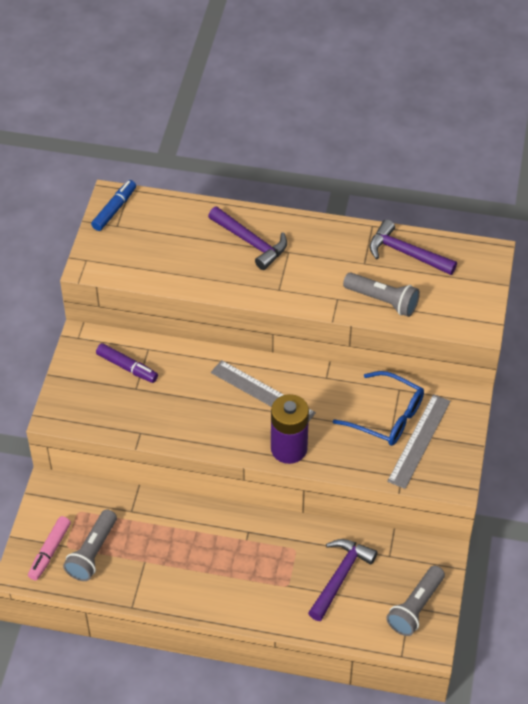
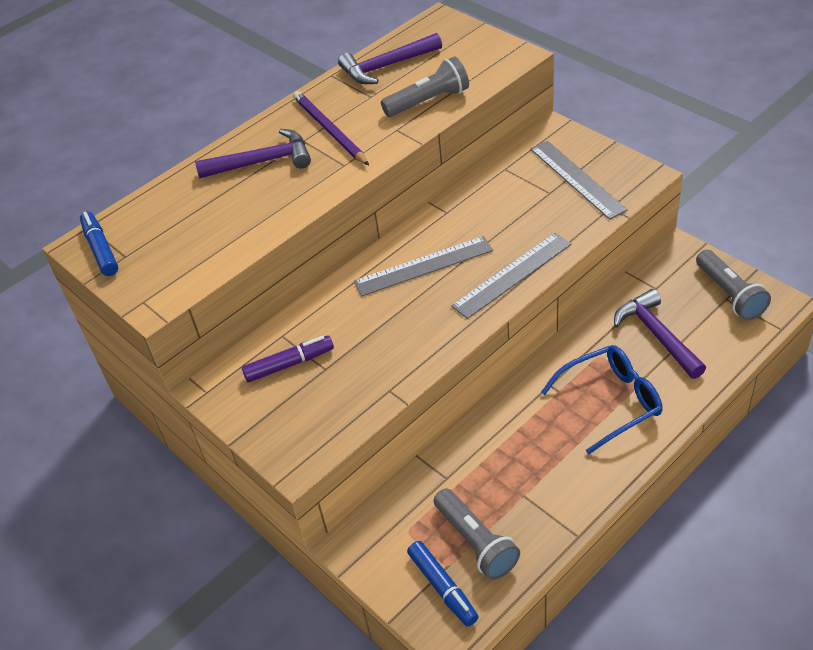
camera: 50 degrees left, 5 degrees down
(50, 551) = (443, 587): pink marker -> blue marker
(289, 449) = (512, 275): purple battery -> grey ruler
(309, 261) = (329, 130): none -> purple pencil
(387, 417) = (530, 189): blue glasses -> blue glasses (611, 402)

